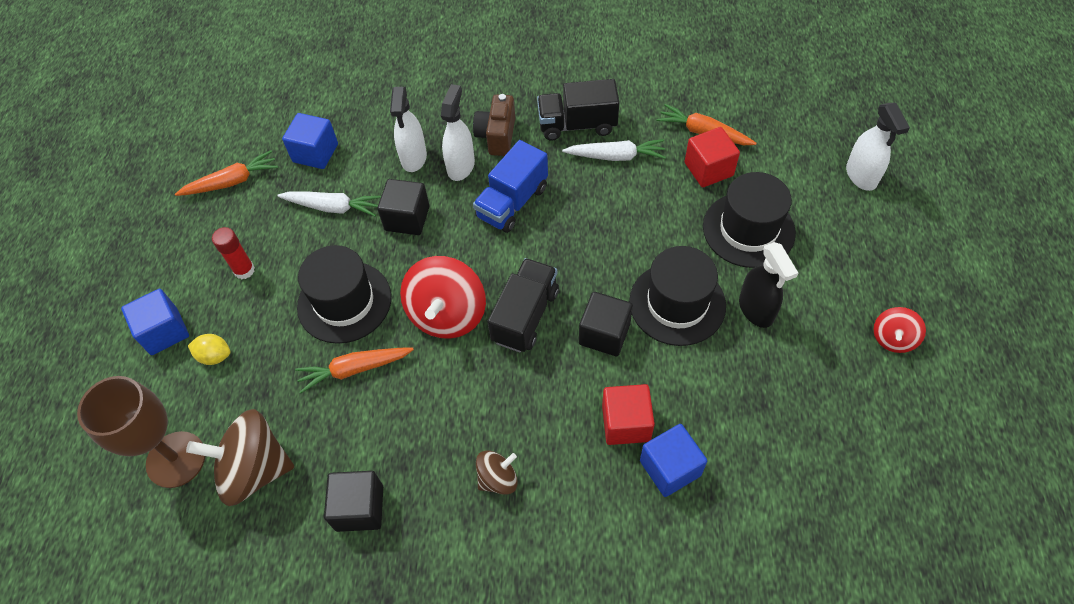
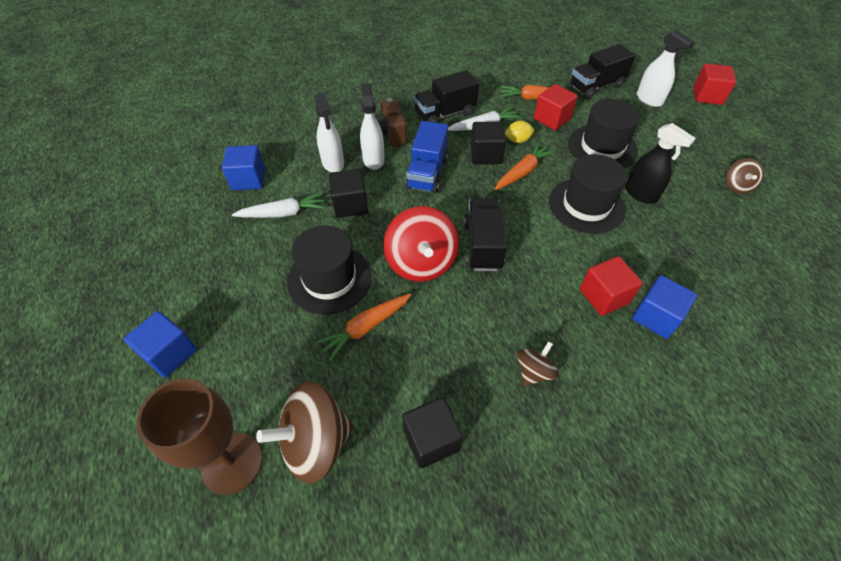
camera: 25 degrees left, 5 degrees down
(215, 356) = (230, 358): yellow lemon -> yellow lemon (517, 140)
(232, 182) = (183, 218): orange carrot -> orange carrot (522, 172)
(244, 270) = (226, 281): red glue stick -> none
(604, 334) = (549, 240): black cube -> black cube (486, 155)
(799, 135) = (596, 86): none -> black truck
(893, 338) = (737, 186): red spinning top -> brown spinning top
(950, 193) = (707, 96): none -> red cube

